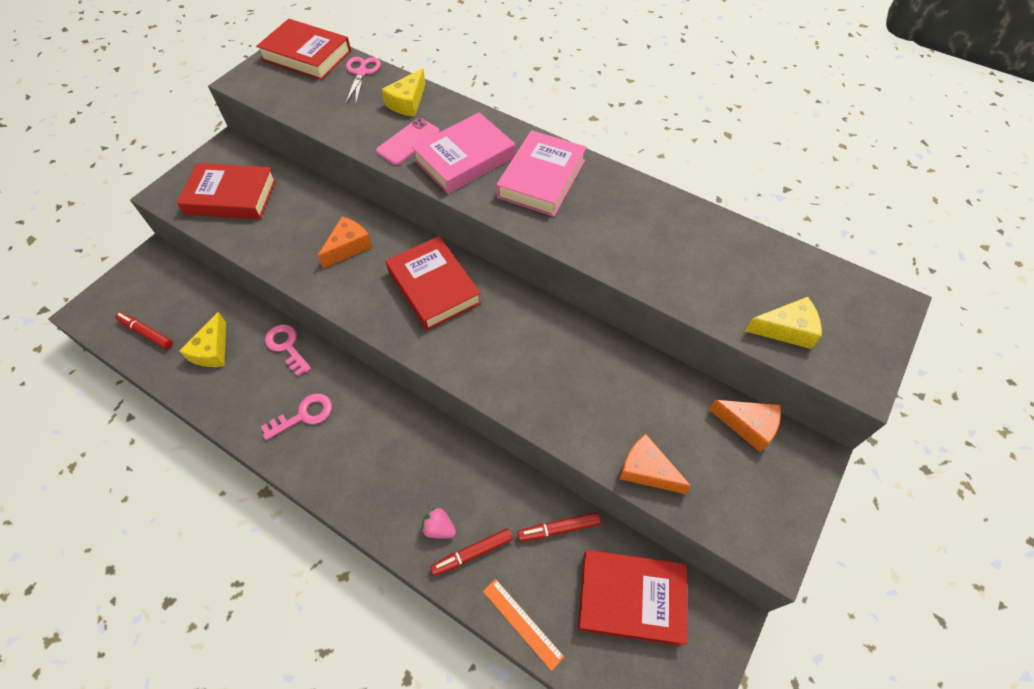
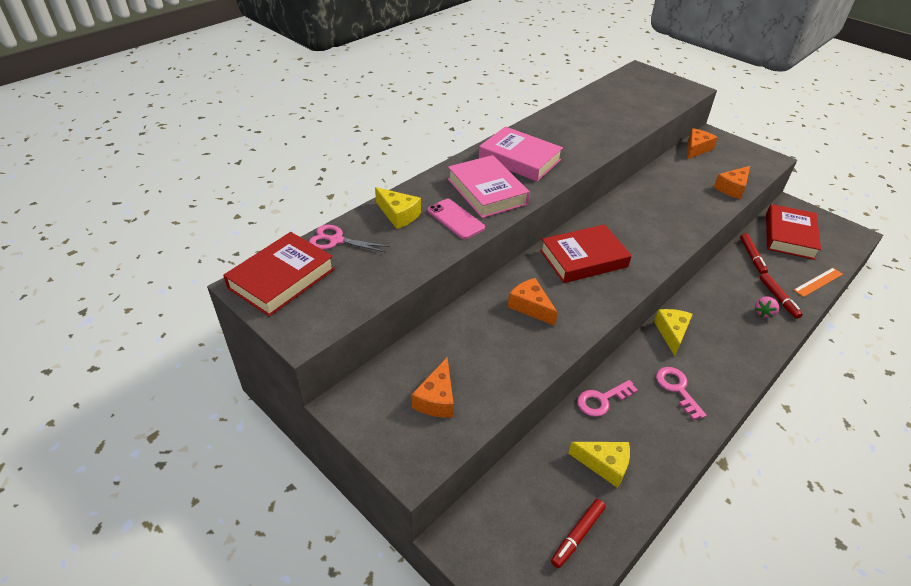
camera: 80 degrees left, 15 degrees down
(231, 196) = (437, 399): red book -> orange cheese
(786, 329) = (660, 100): yellow cheese -> yellow cheese (672, 333)

